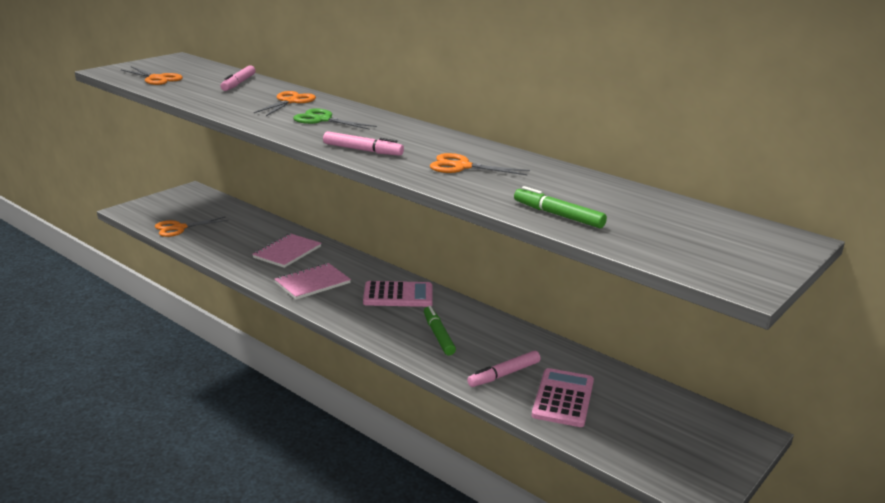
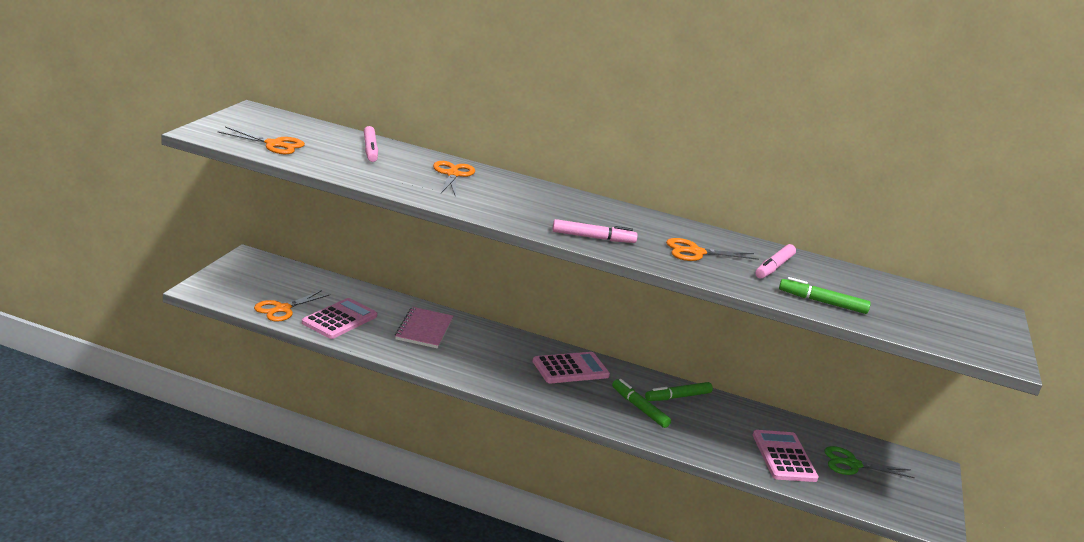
camera: 25 degrees left, 0 degrees up
(220, 239) = (339, 319): none -> pink calculator
(312, 283) = (480, 363): pink notebook -> none
(322, 120) = (512, 199): green scissors -> green scissors (852, 464)
(490, 330) = (678, 397): none -> green marker
(504, 374) = (722, 440): pink marker -> pink marker (774, 267)

